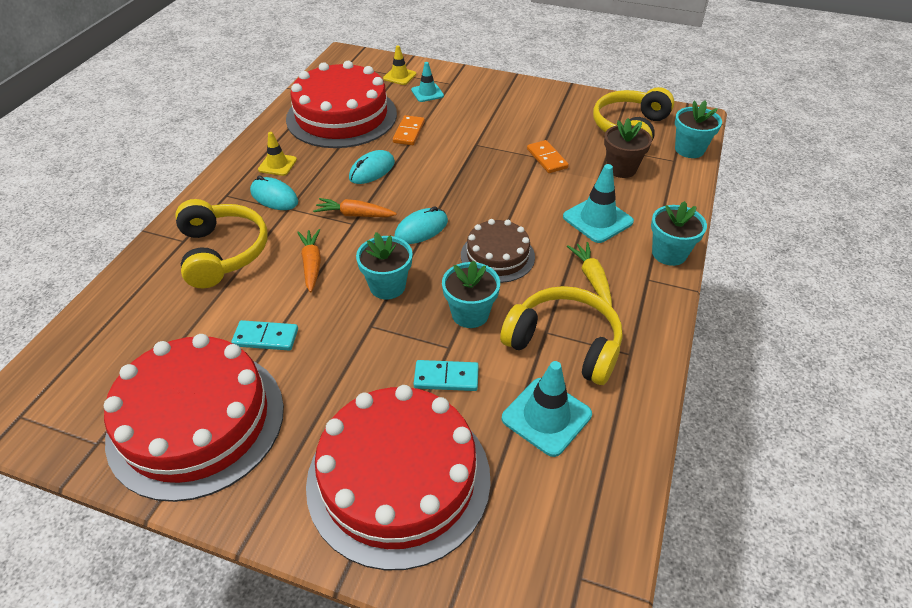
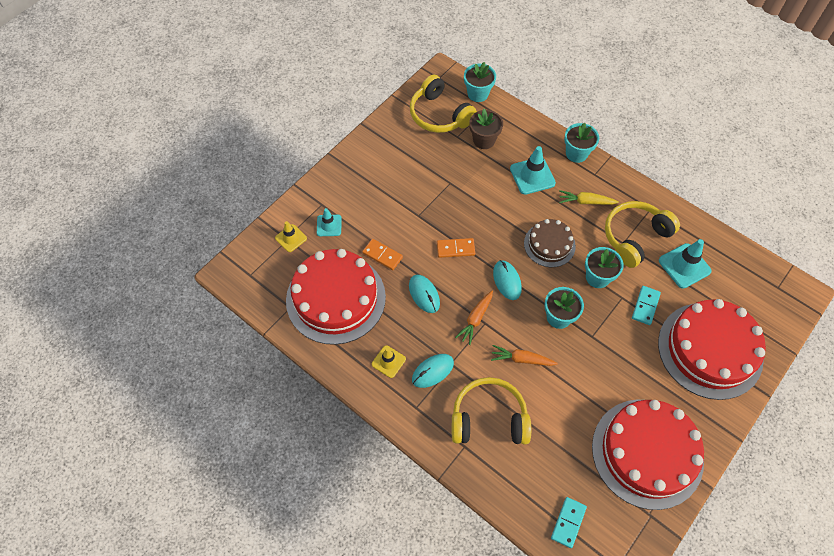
camera: 70 degrees left, 15 degrees up
(266, 337) = (586, 401): turquoise domino -> turquoise domino (568, 522)
(547, 158) = (455, 178): orange domino -> orange domino (455, 249)

